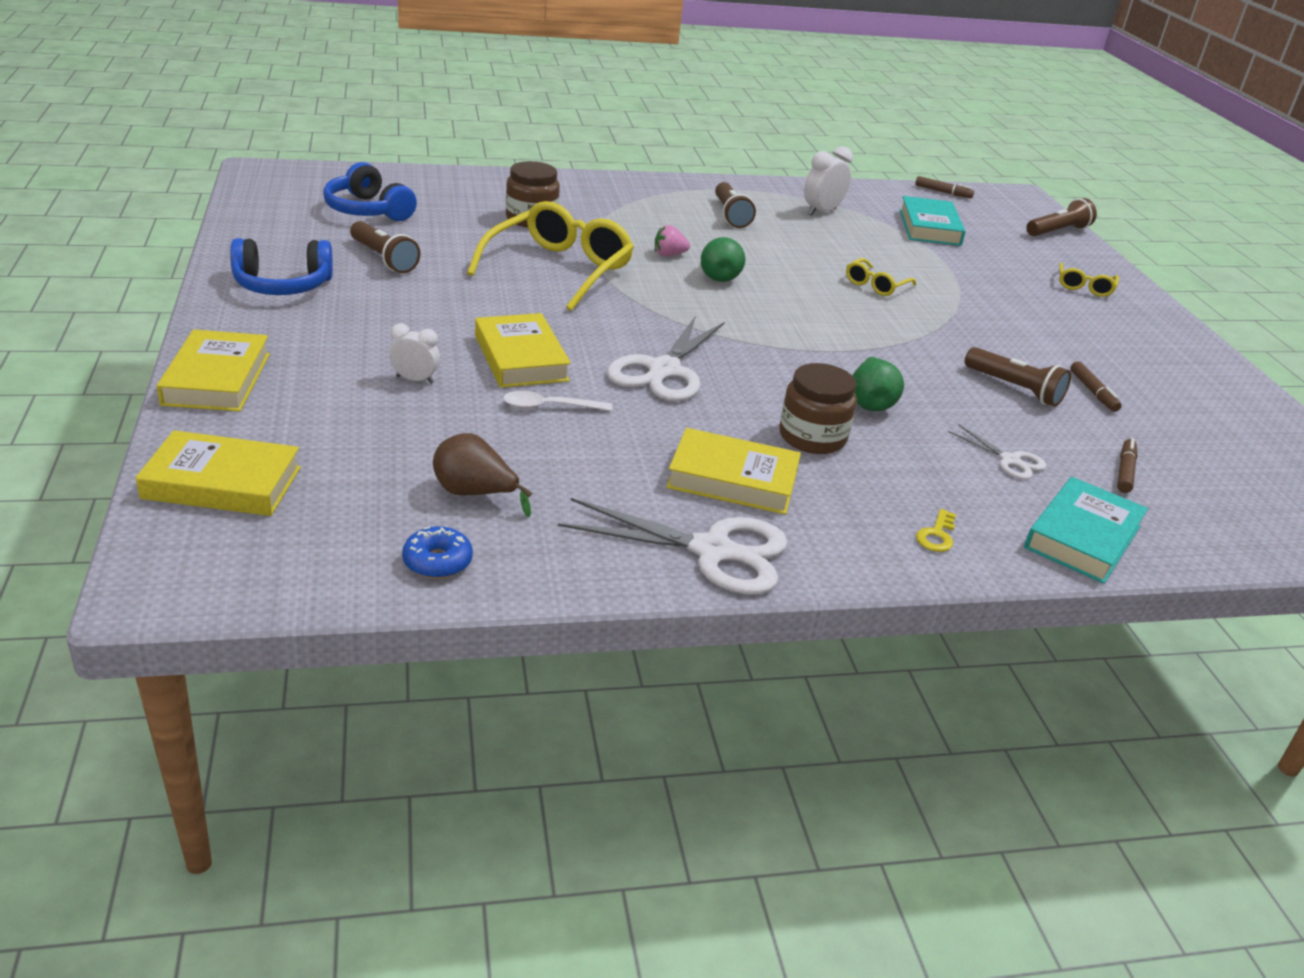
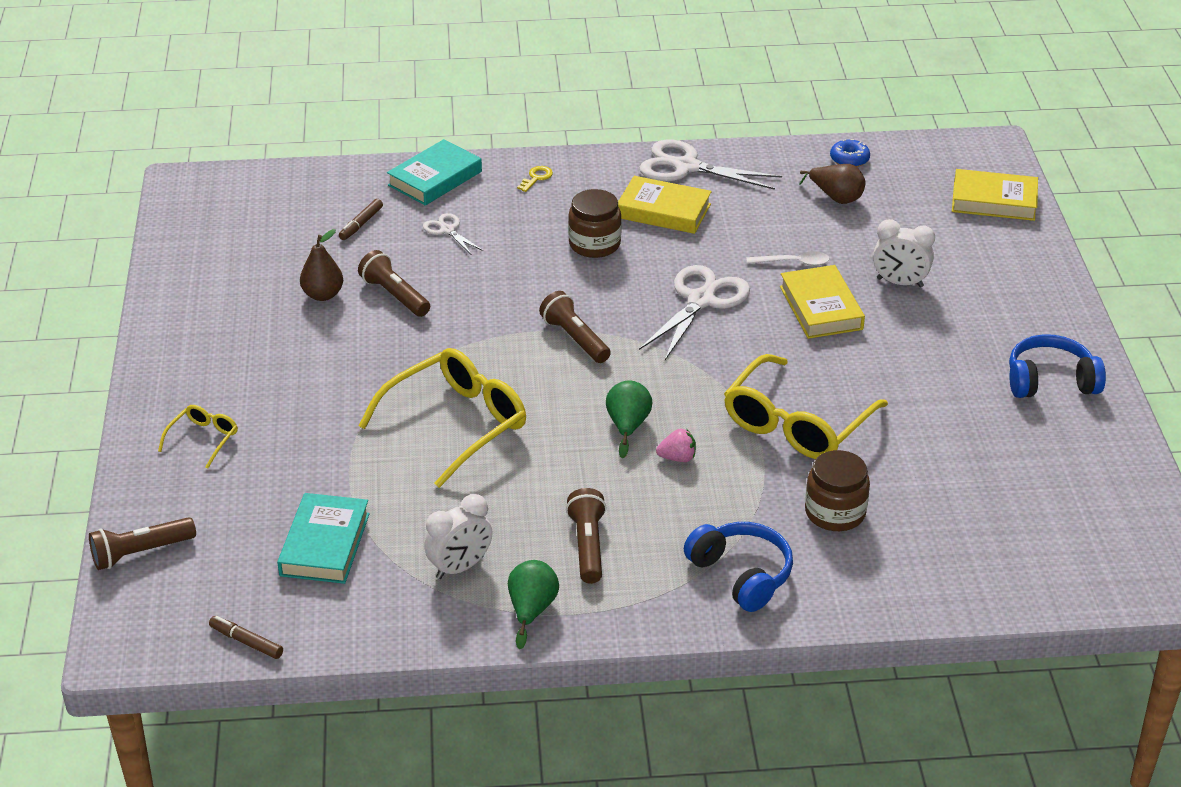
camera: 170 degrees left, 5 degrees up
(216, 379) = (1044, 277): yellow book -> none
(368, 210) = (1022, 511): blue headphones -> blue headphones (741, 575)
(384, 259) = (974, 427): brown flashlight -> brown flashlight (575, 339)
(415, 380) = (900, 283): white clock -> white clock, size x1.54
(870, 402) = (534, 276): green pear -> green pear (531, 610)
(876, 285) = (456, 424): yellow glasses -> yellow glasses, size x2.11
(1093, 392) = (323, 295): brown marker -> brown pear

